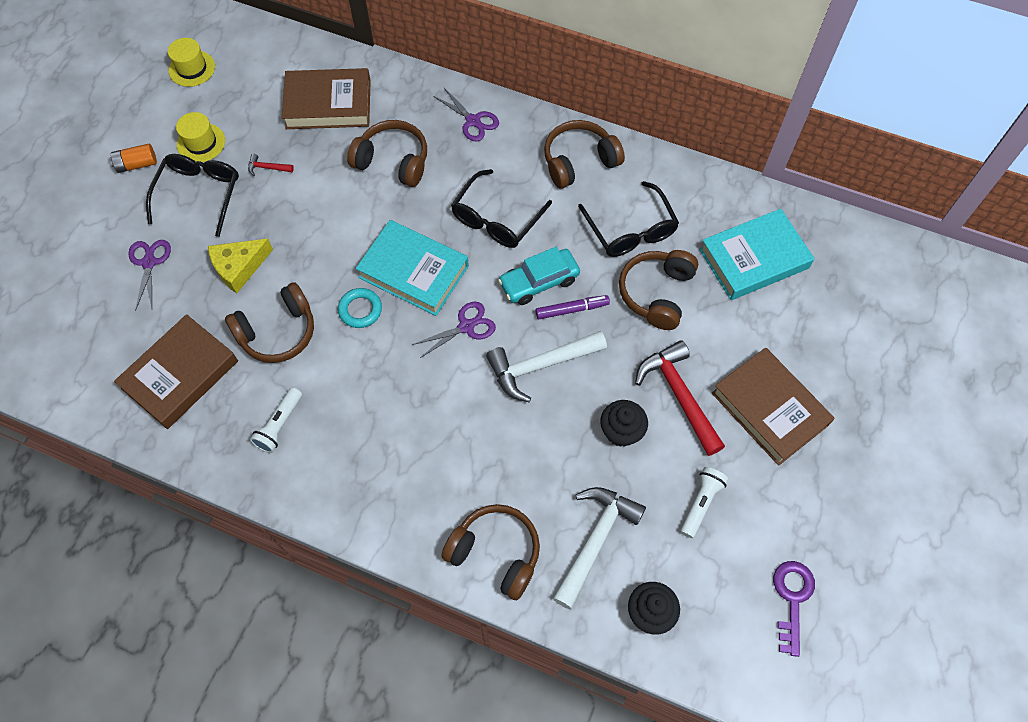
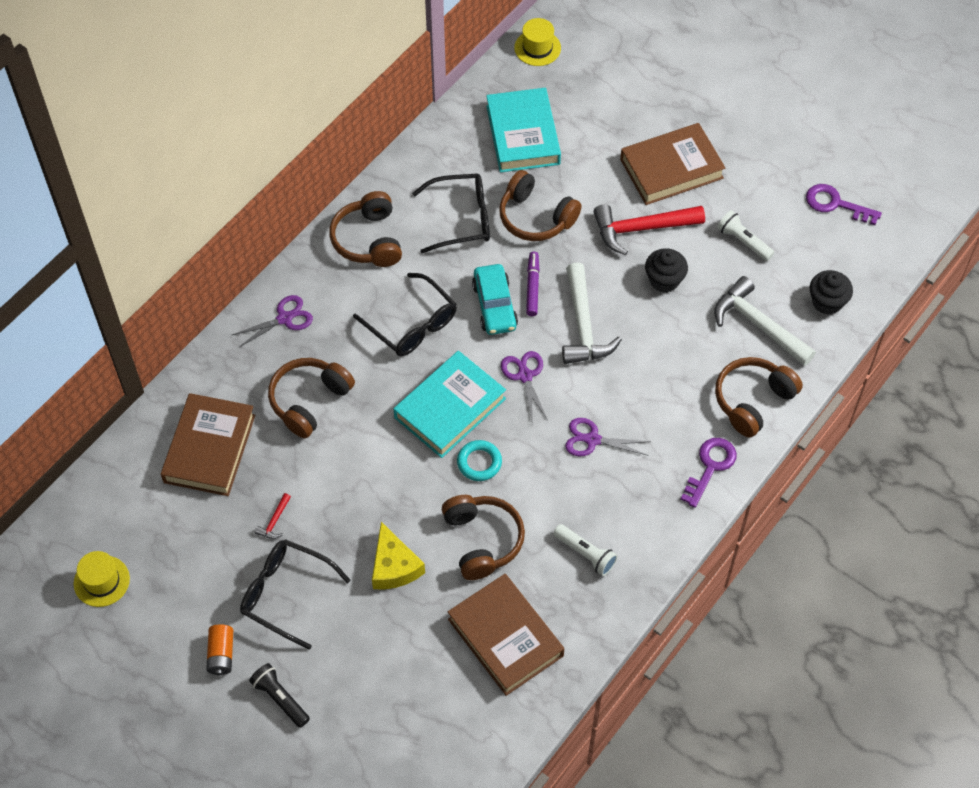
camera: 75 degrees left, 5 degrees down
(101, 216) = (280, 698): none -> black flashlight
(149, 262) = (359, 654): purple scissors -> purple scissors (592, 440)
(201, 143) = (215, 584): yellow hat -> yellow hat (537, 48)
(403, 524) = (710, 467): none -> purple key

